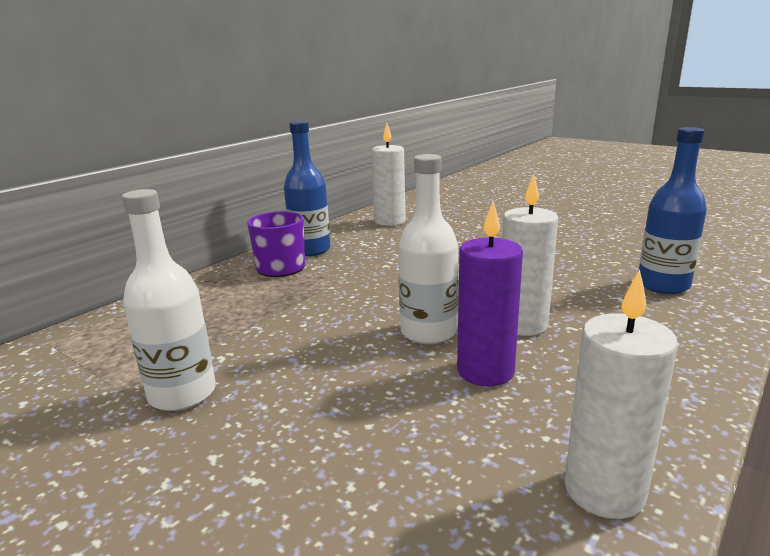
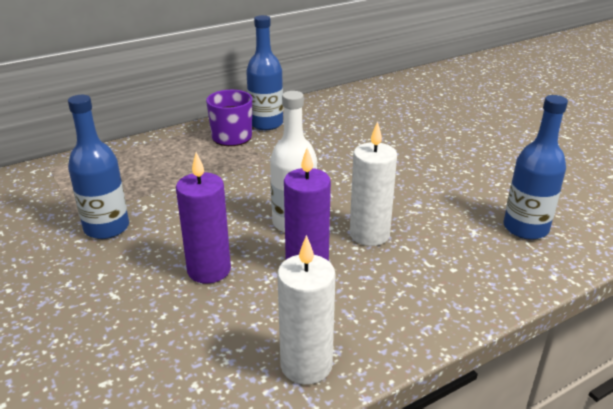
camera: 20 degrees right, 10 degrees up
(182, 394) = (106, 228): white bottle -> blue bottle
(368, 408) = (209, 270): none -> purple candle
(390, 221) = (353, 105): white candle -> none

